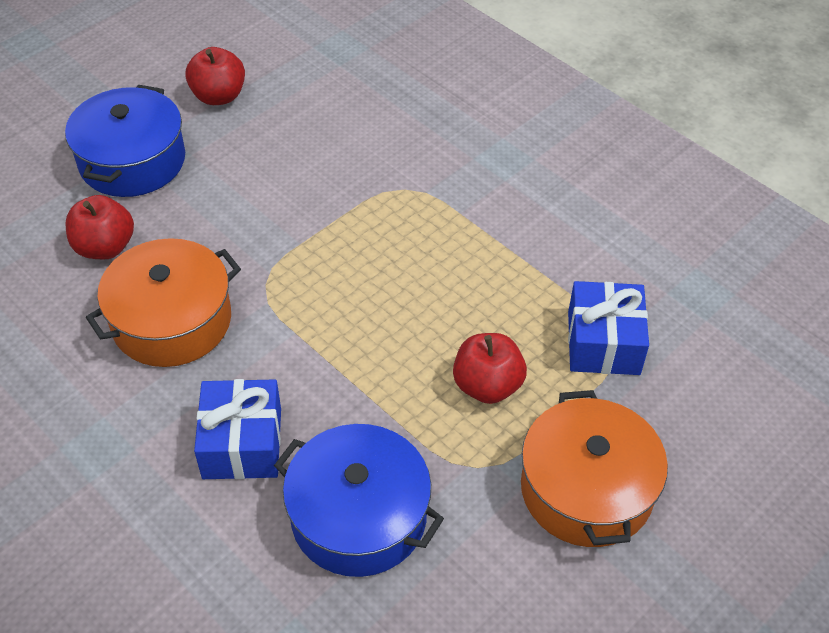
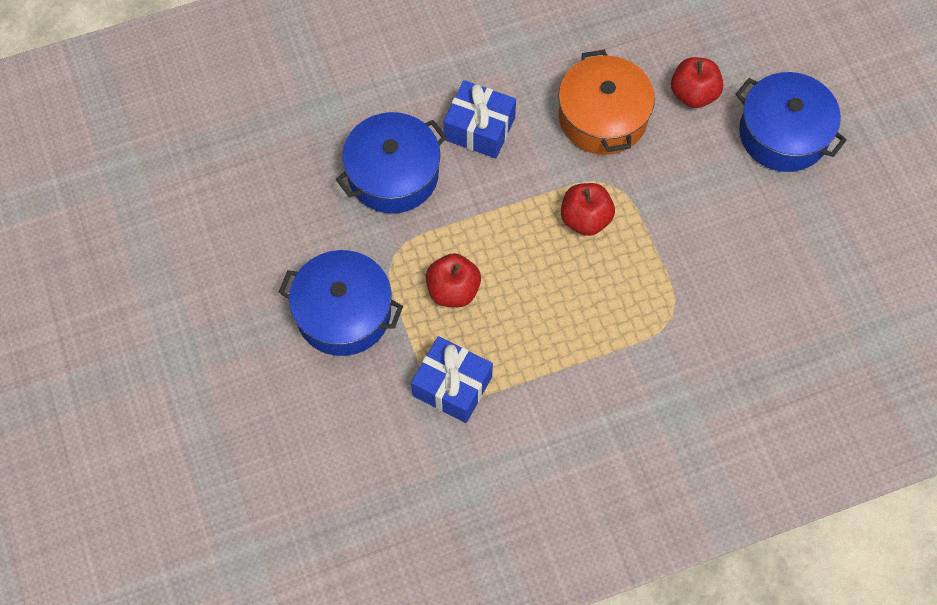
camera: 115 degrees right, 15 degrees up
(219, 96) = (843, 217): red apple -> red apple (585, 219)
(586, 489) = (343, 313): orange pot -> blue pot

